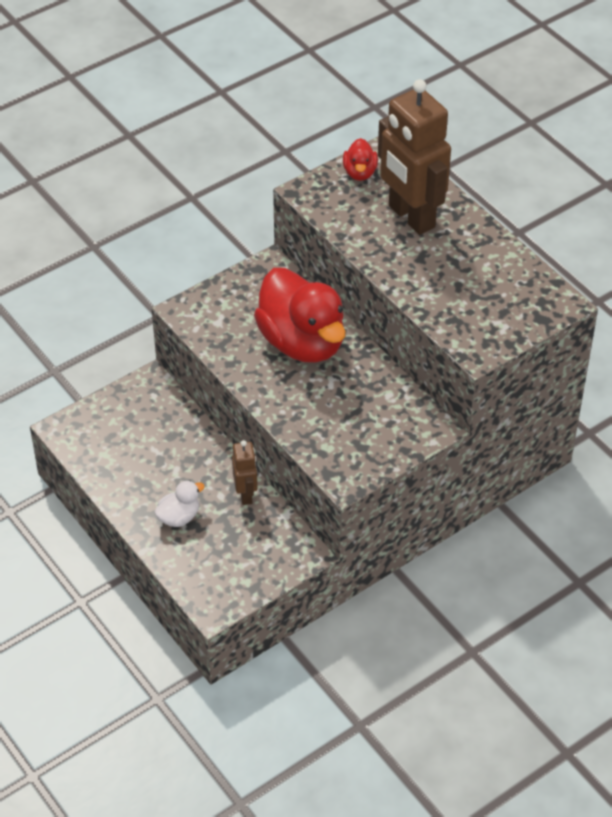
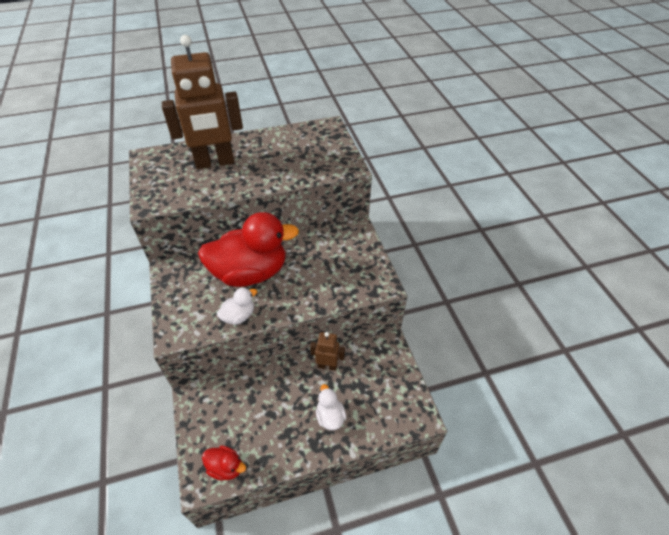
camera: 70 degrees left, 0 degrees up
(234, 356) = (239, 316): none -> white duck
(360, 172) = (155, 174): red duck -> red duck (226, 467)

